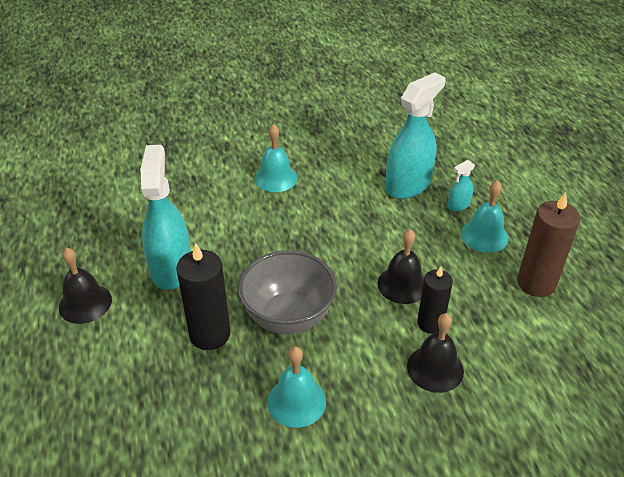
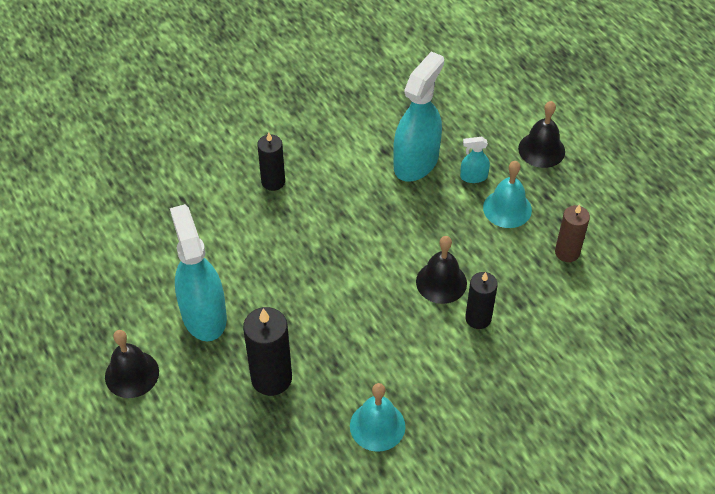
camera: 15 degrees left, 10 degrees up
(275, 178) = (273, 182): turquoise bell -> black candle
(288, 317) = (341, 342): grey bowl -> none
(435, 368) = (493, 363): black bell -> black bell (541, 150)
(458, 205) = (473, 177): turquoise spray bottle -> turquoise spray bottle turned 45 degrees clockwise
(536, 283) = (567, 252): brown candle -> brown candle, size x0.66

